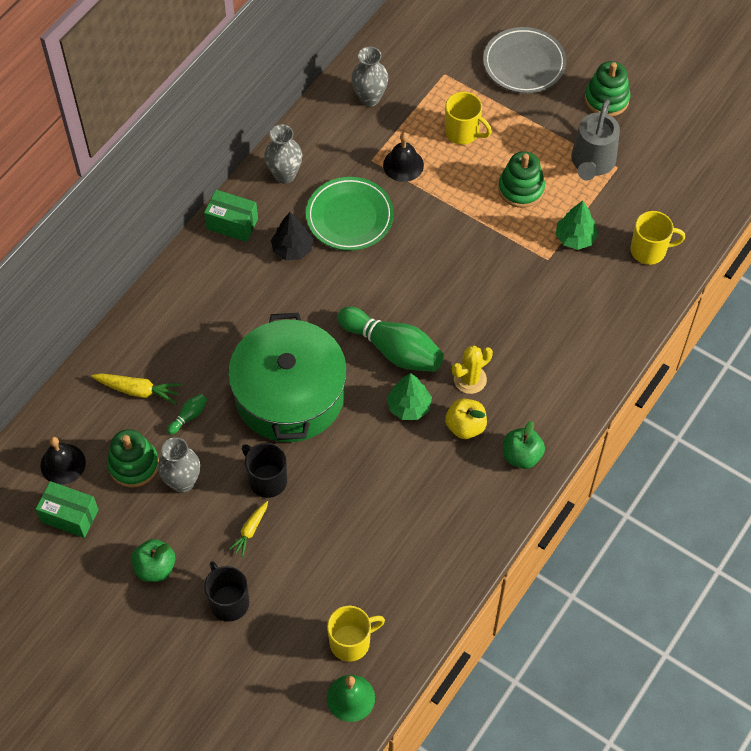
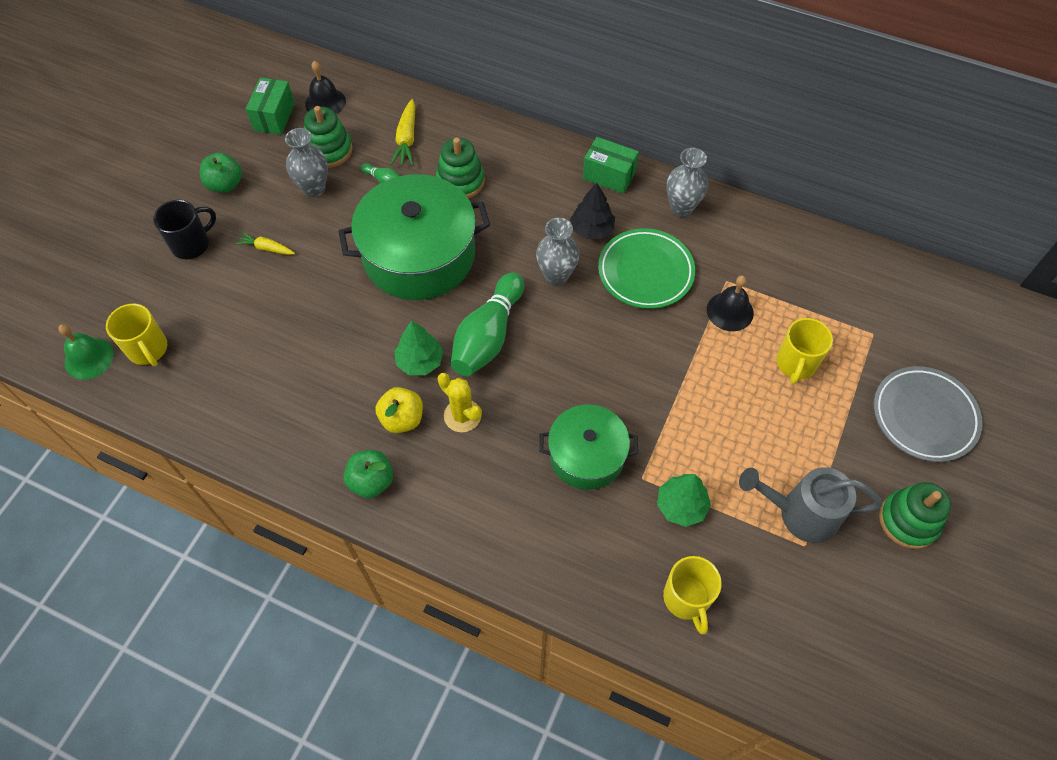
camera: 80 degrees right, 0 degrees up
(232, 224) = (609, 175): green box -> green box turned 75 degrees counterclockwise
(267, 480) = (321, 252): black mug -> none
(369, 98) = (809, 266): grey vase -> grey vase (556, 276)
(521, 189) = (735, 436): green stacking toy -> green stacking toy (460, 181)
(522, 294) = (586, 455): none -> green pot

